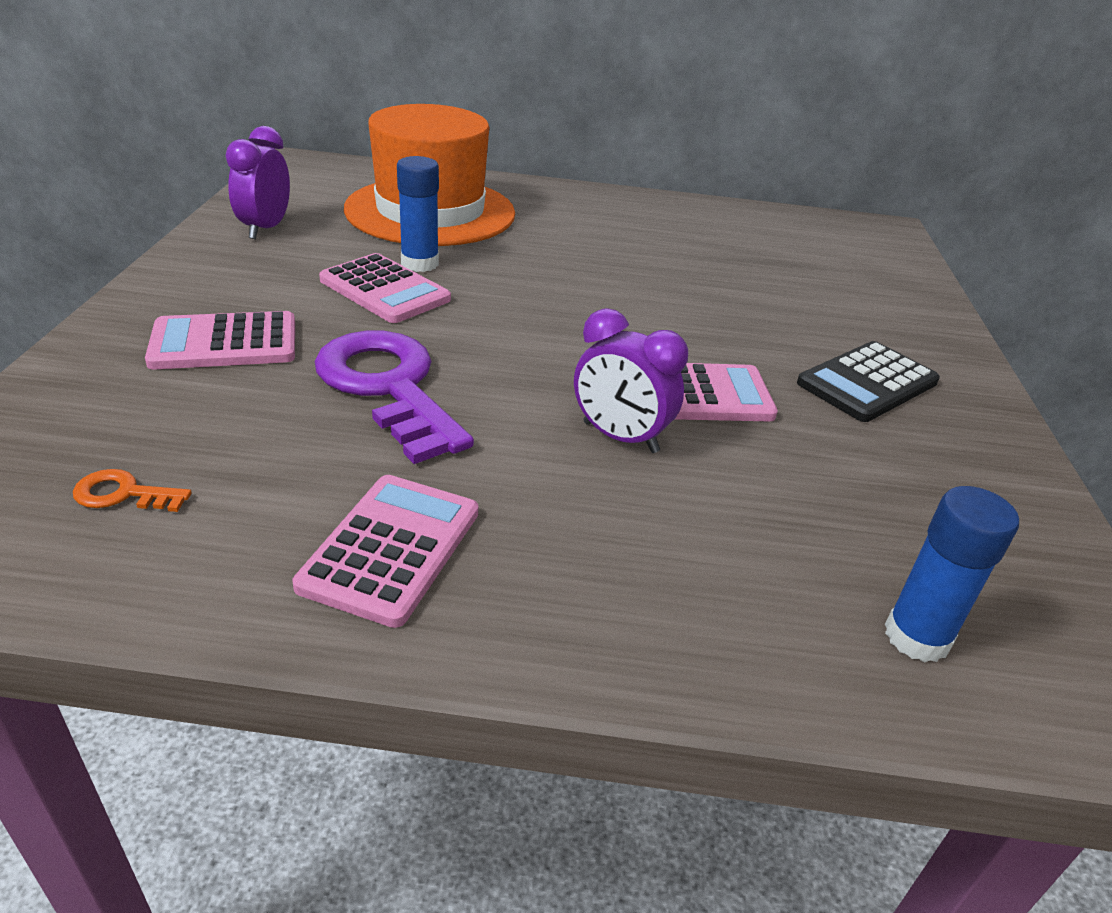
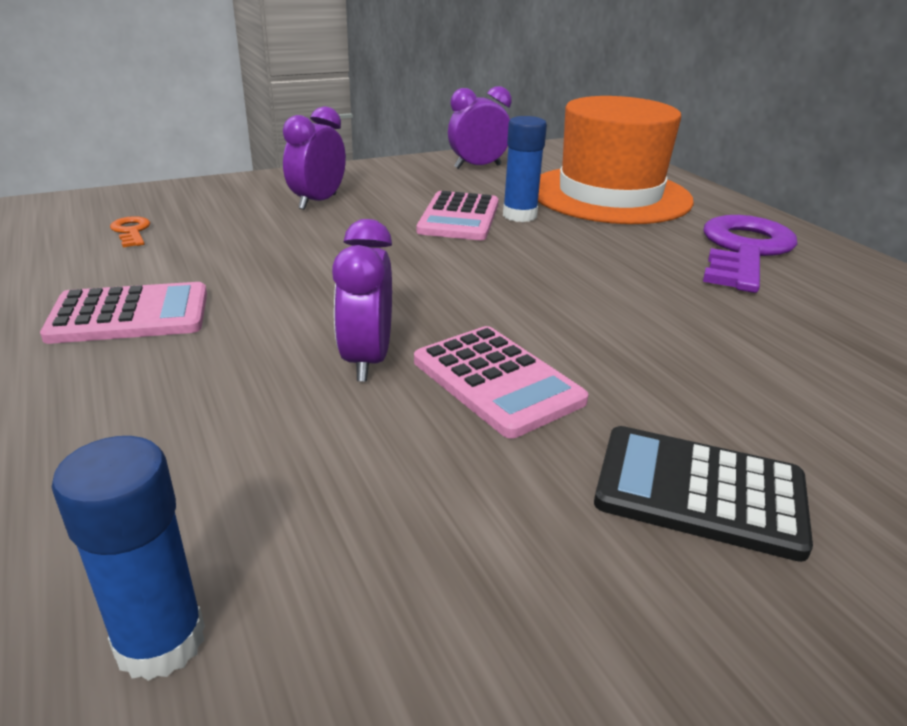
camera: 60 degrees right, 5 degrees down
(224, 343) = (317, 202): pink calculator -> purple clock
(388, 387) = (327, 257): purple key -> purple key (744, 251)

